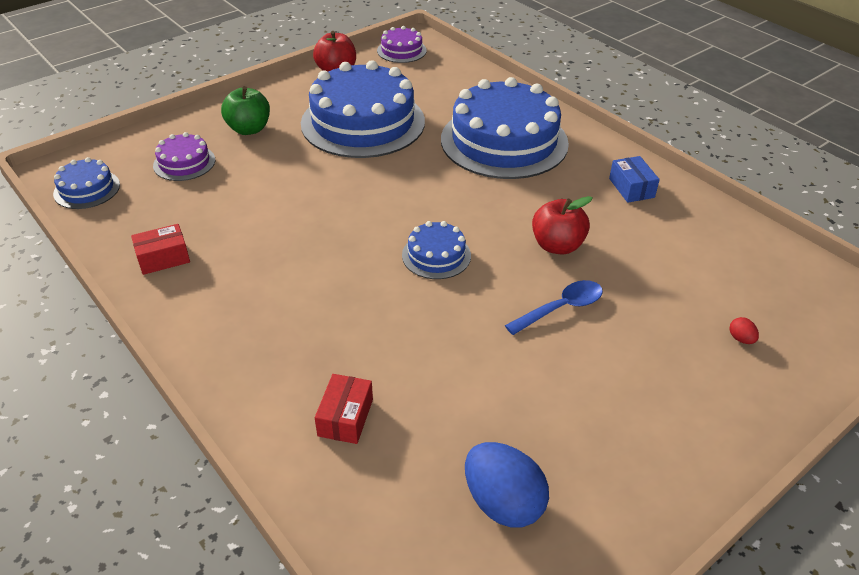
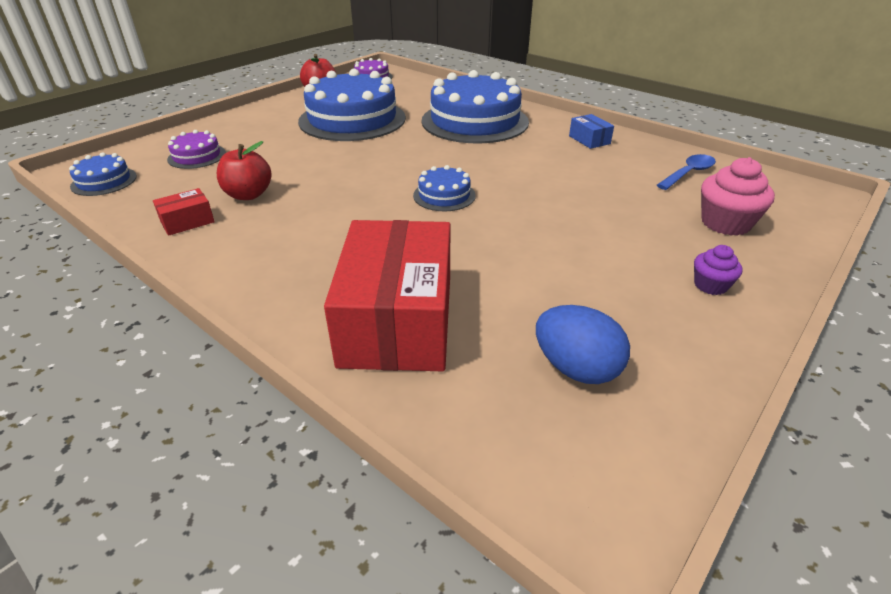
camera: 10 degrees left, 5 degrees down
(249, 129) = (252, 131): green apple -> none
(345, 417) = (398, 320): red box -> red box, size x2.43
(557, 245) = (545, 179): red apple -> red apple (248, 195)
(561, 308) = (567, 219): blue spoon -> blue spoon (688, 173)
(684, 423) = (710, 285): none -> purple cupcake
(740, 339) = (725, 223): red egg -> pink cupcake

